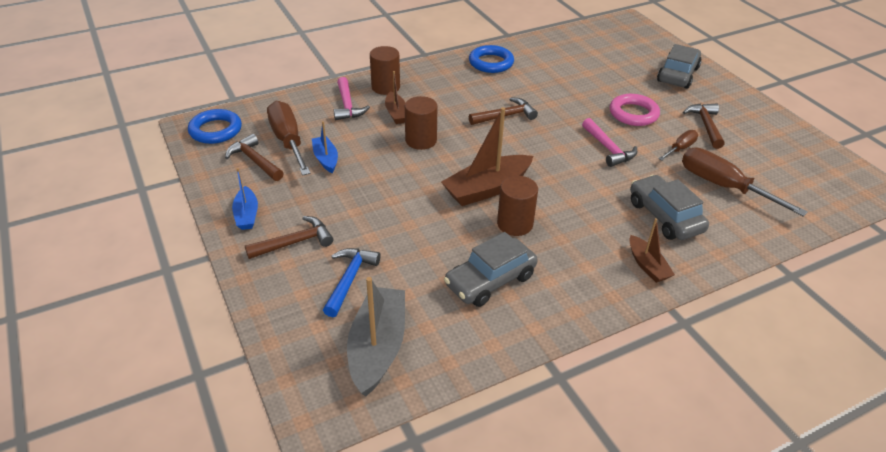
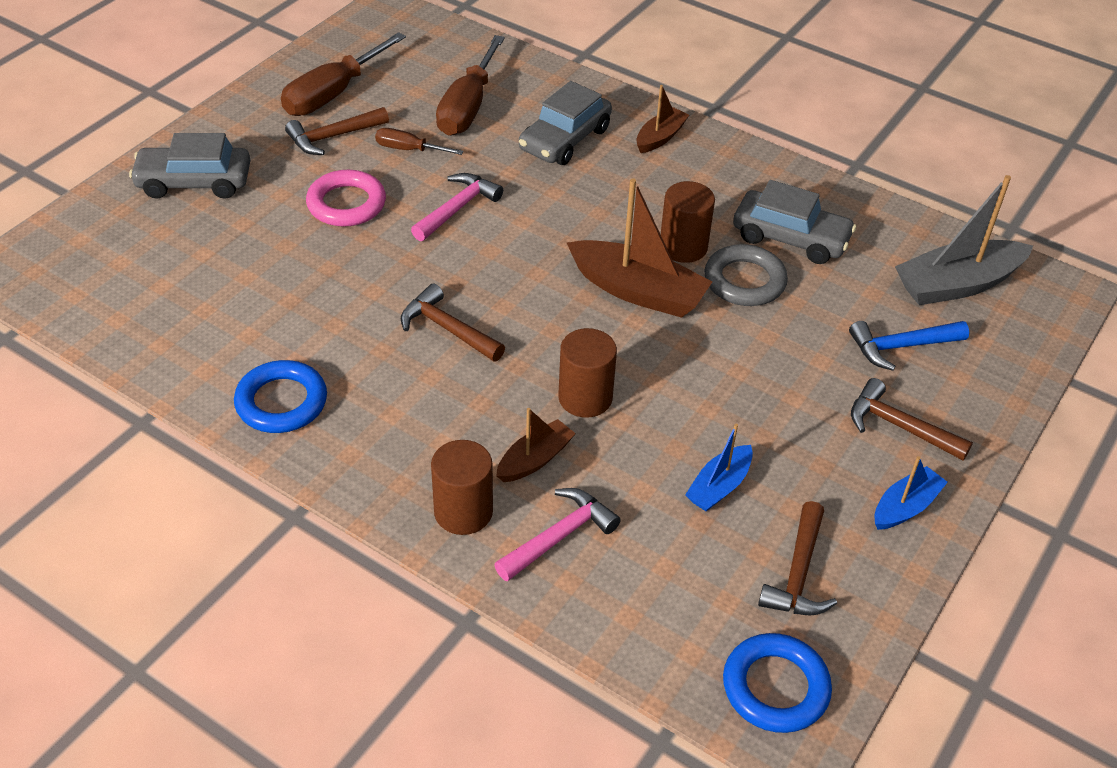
camera: 120 degrees left, 5 degrees up
(288, 141) = (717, 560): brown screwdriver -> brown screwdriver (333, 94)
(463, 237) = (744, 281): none -> grey ring

